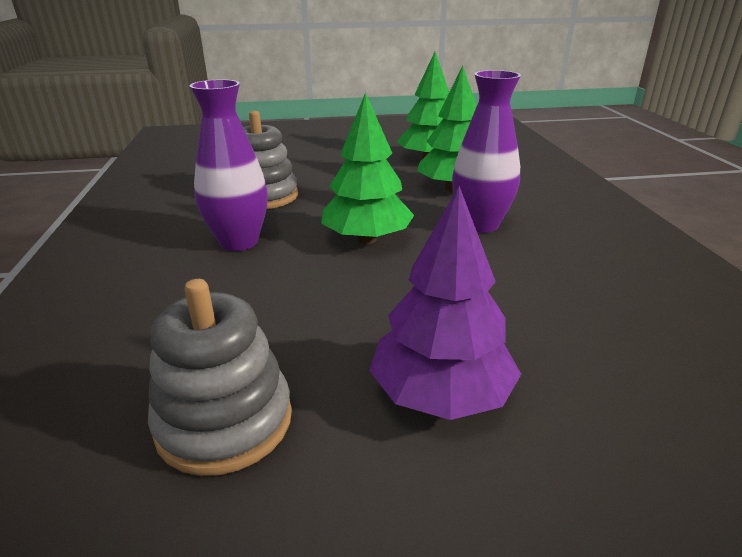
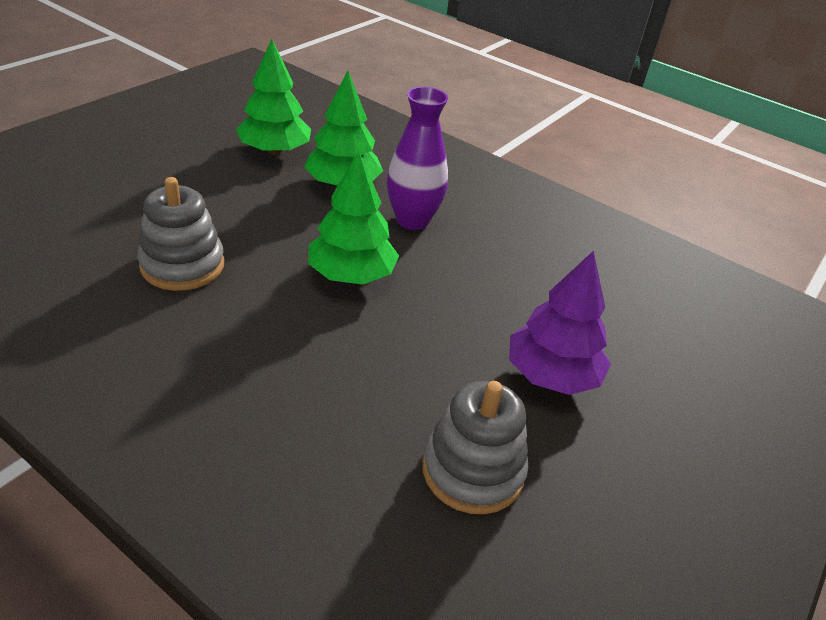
camera: 50 degrees left, 10 degrees up
(239, 242) = (249, 331): purple vase -> none

